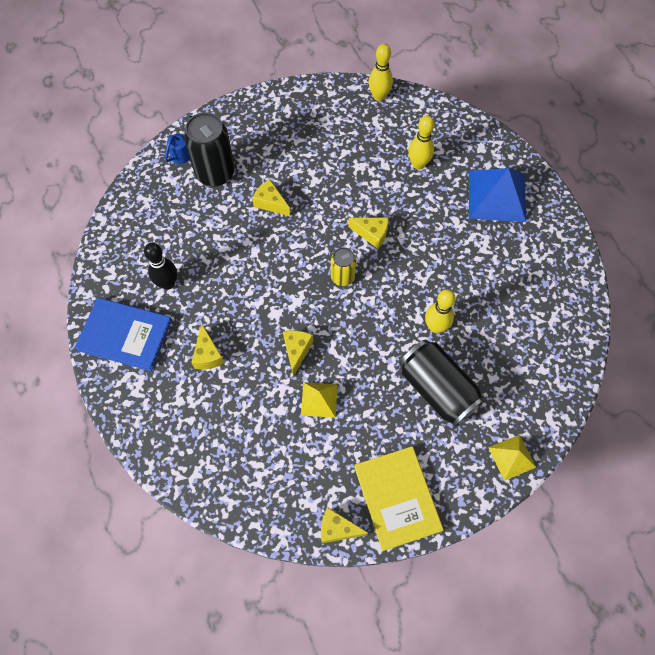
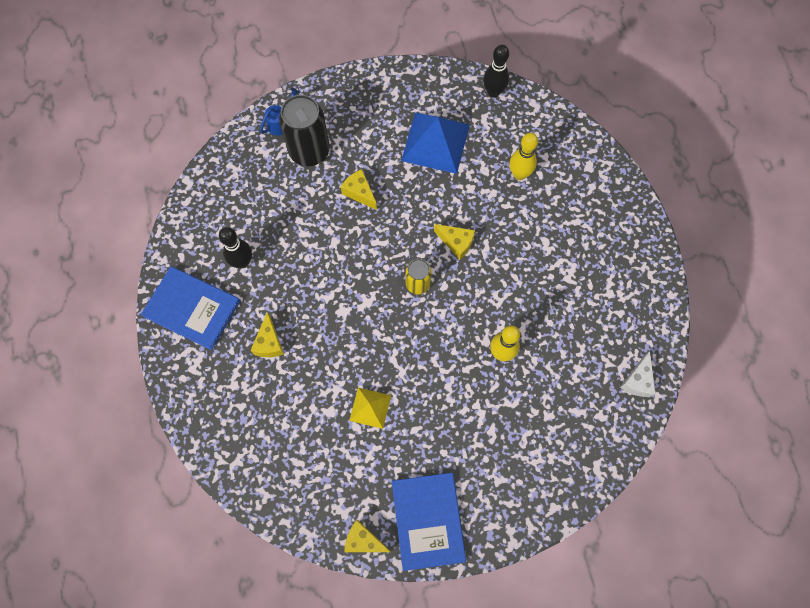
camera: 10 degrees right, 5 degrees up
(297, 351) = (357, 354): yellow cheese -> none
(379, 96) = (493, 92): yellow bowling pin -> black bowling pin
(397, 498) = (428, 521): yellow book -> blue book
(437, 389) = (490, 417): black can -> none
(497, 196) = (594, 222): blue pyramid -> blue pyramid (435, 142)
(512, 457) = (550, 500): yellow pyramid -> none
(569, 331) = (637, 380): none -> white cheese

